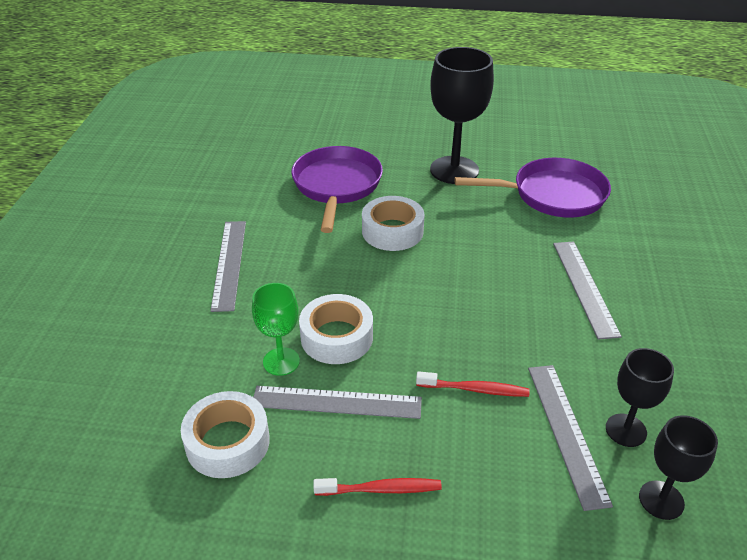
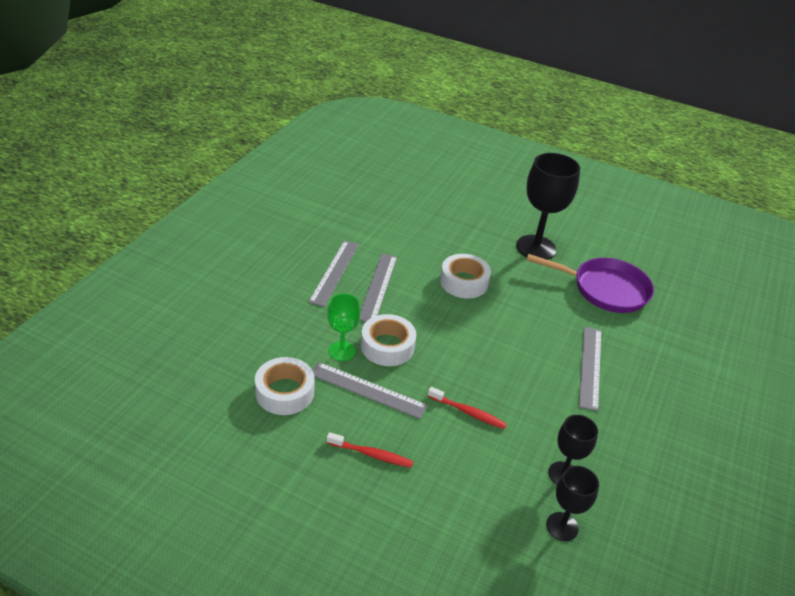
camera: 15 degrees right, 0 degrees up
(336, 186) = (438, 235): purple pan -> none
(566, 432) = (519, 461): grey ruler -> grey ruler (378, 287)

